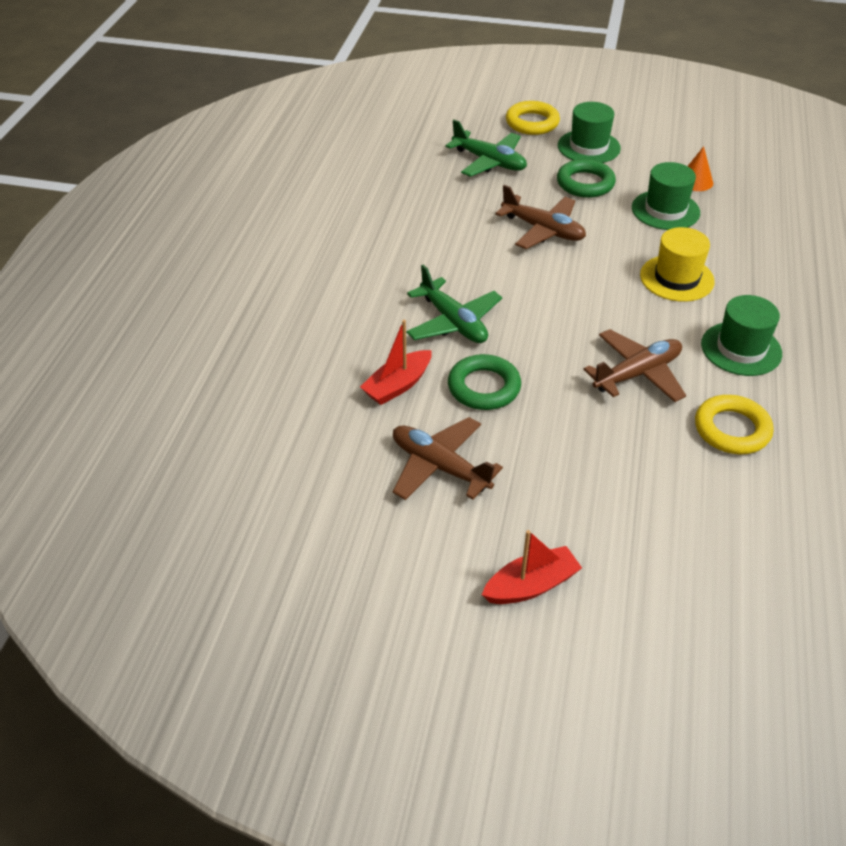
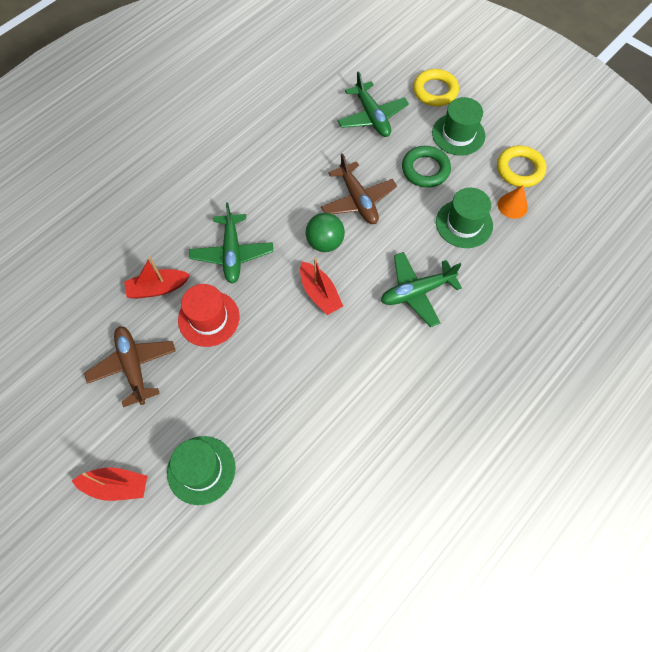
camera: 30 degrees right, 20 degrees up
(484, 387) = (208, 318): green ring -> red hat
(544, 275) = (325, 242): none -> green ball
(582, 318) = (319, 293): none -> red boat
(637, 374) = (316, 361): brown plane -> none
(676, 278) = (416, 292): yellow hat -> green plane
(732, 429) = (340, 443): yellow ring -> yellow ring (519, 169)
(741, 349) = (408, 379): green hat -> green hat (201, 470)

